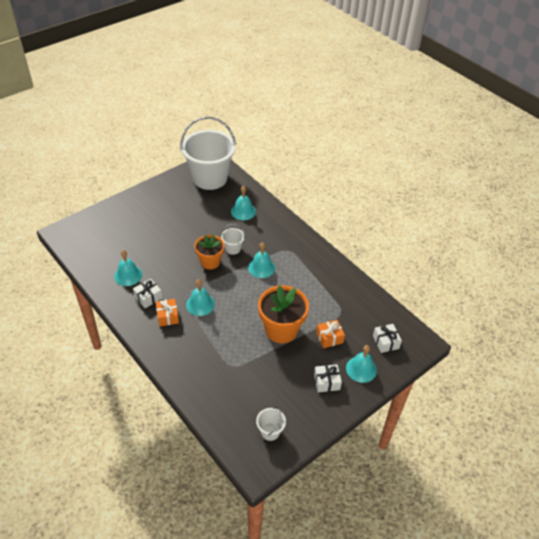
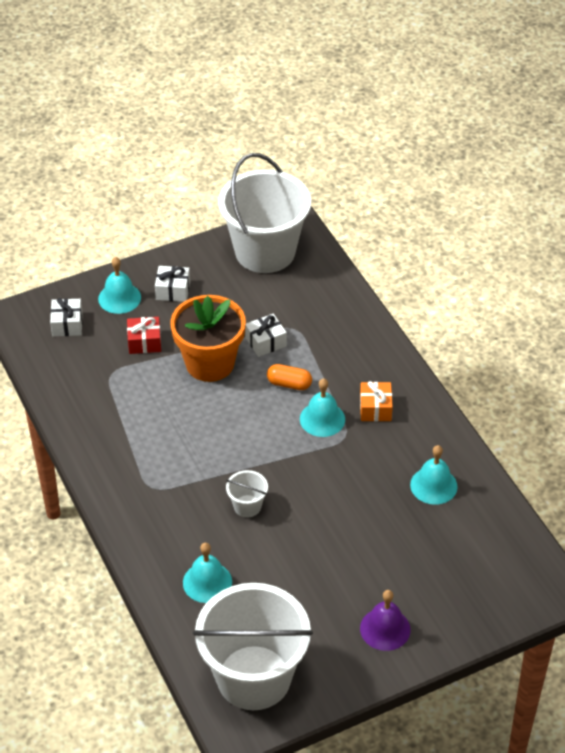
camera: 165 degrees left, 0 degrees up
(148, 297) = (402, 442): white gift -> white gift (265, 342)
(150, 204) = (385, 629): none -> purple bell
(210, 262) = (292, 487): orange flower pot -> none
(226, 324) = (289, 384): none -> orange capsule
(261, 267) = (208, 463): turquoise bell -> none
(270, 431) = (265, 251): white bucket -> white bucket, size x2.47
(329, 338) = (144, 342): orange gift -> red gift

